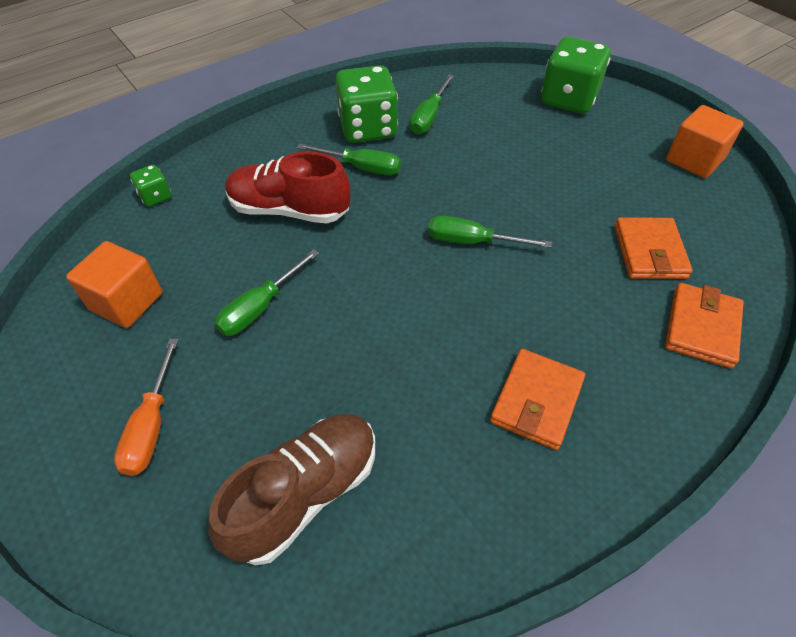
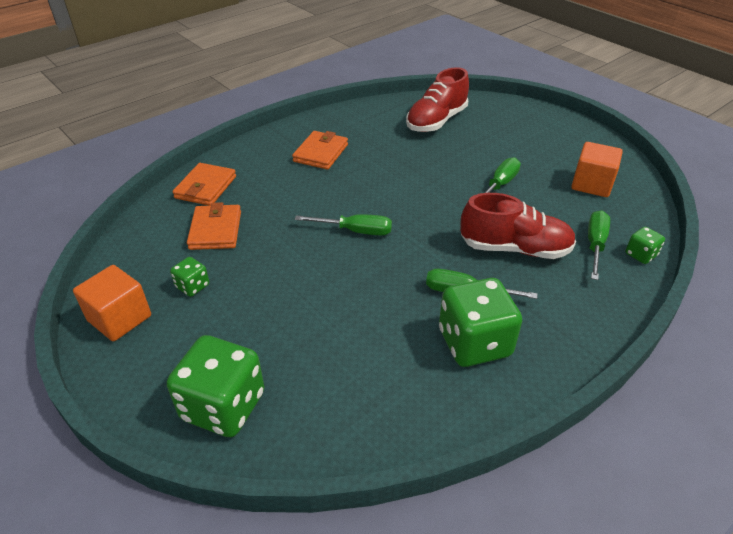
camera: 175 degrees right, 10 degrees down
(152, 426) = (526, 137): orange screwdriver -> none
(305, 494) = (436, 121): brown shoe -> red shoe
(429, 117) = (405, 364): green screwdriver -> green screwdriver (595, 245)
(641, 186) = (192, 286): none -> green dice

